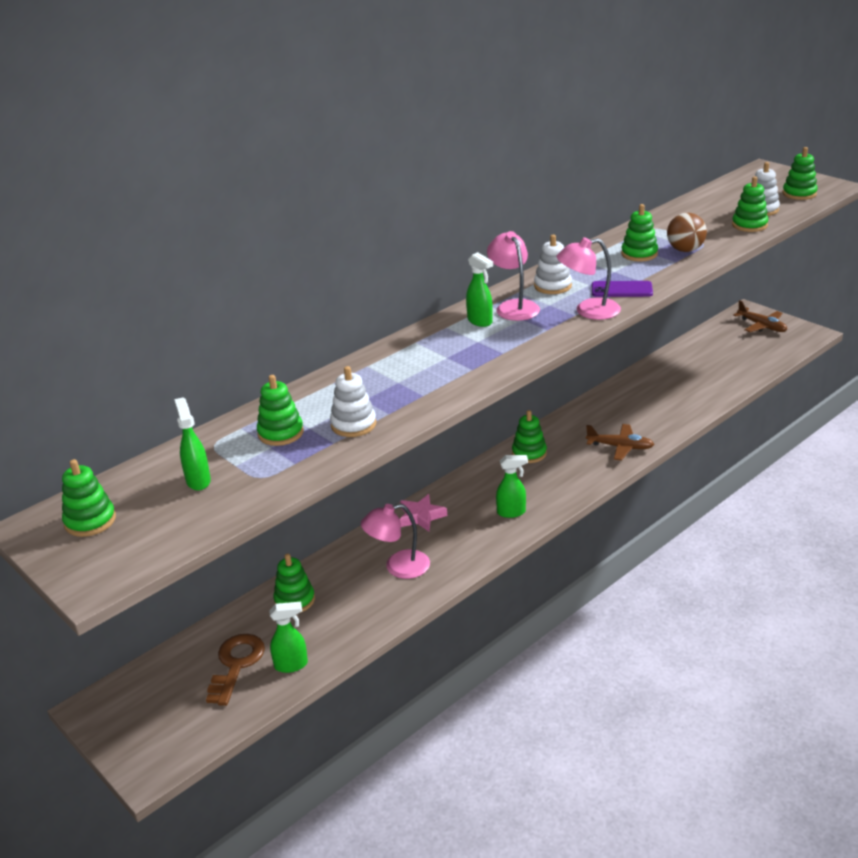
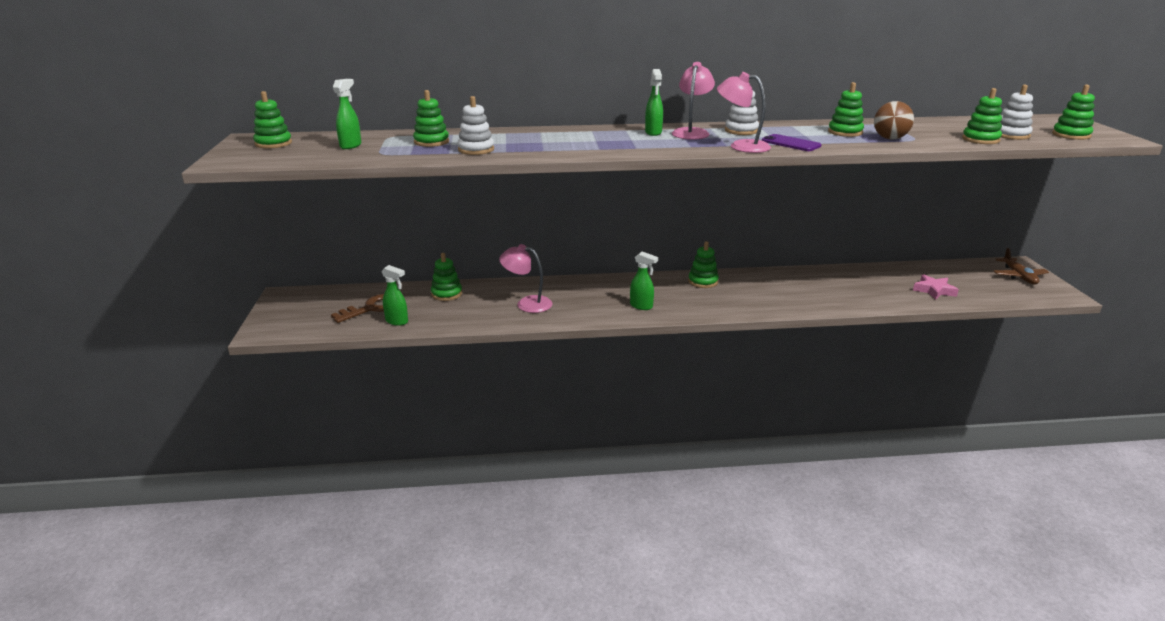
camera: 35 degrees right, 5 degrees down
(421, 516) = (580, 285): pink star -> pink star (934, 290)
(620, 447) = (777, 302): brown plane -> none

